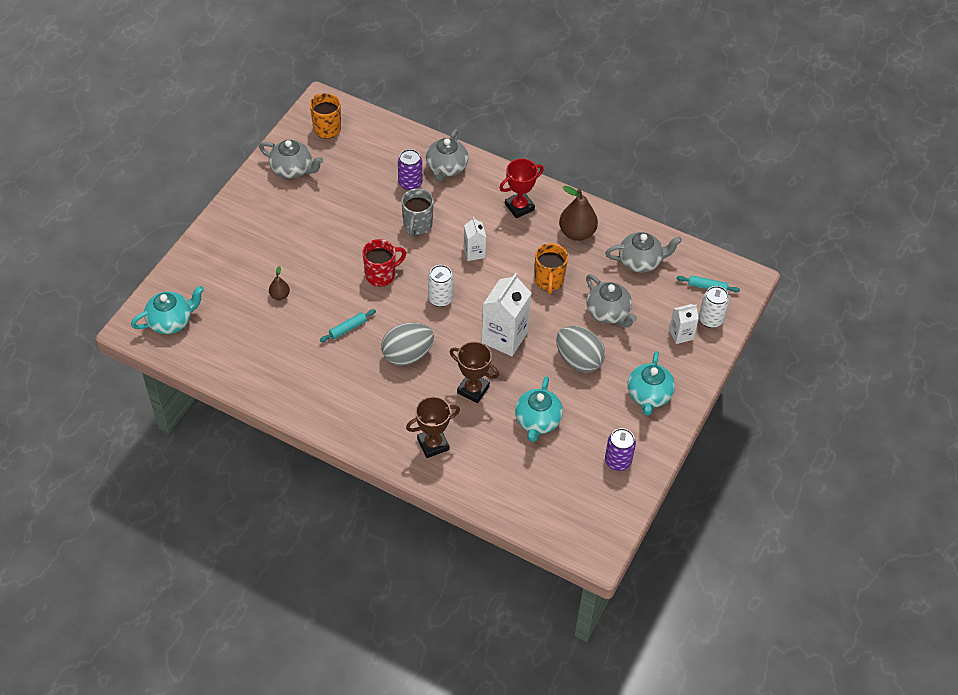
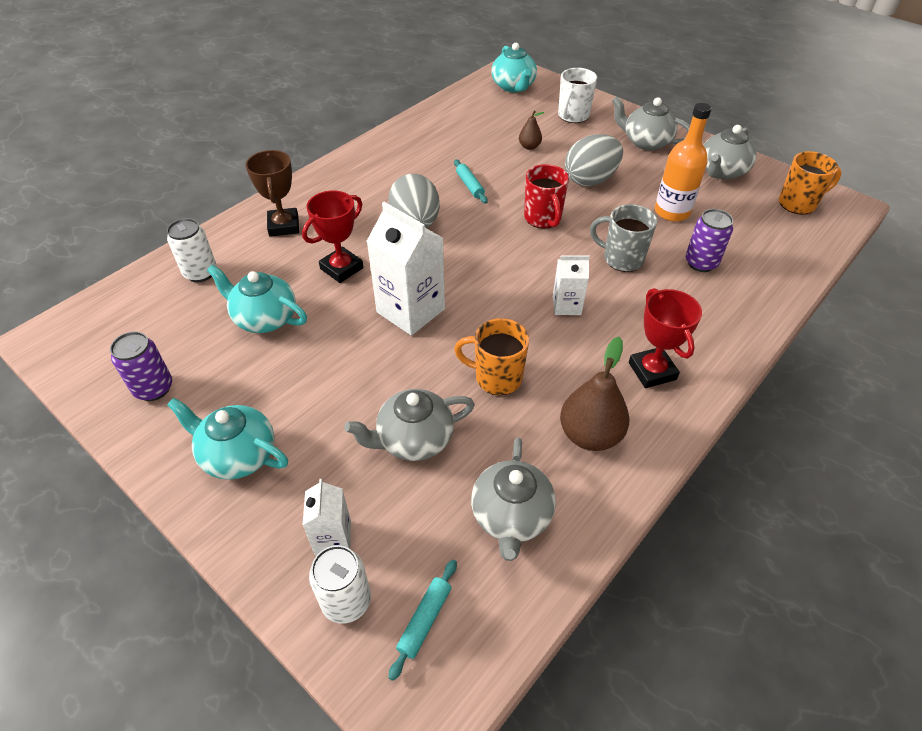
camera: 105 degrees right, 5 degrees down
(221, 270) = (573, 116): none -> white mug
(354, 199) = (672, 212): none -> orange bottle
(440, 299) = (493, 262): white can -> white can (200, 273)
(446, 168) = (733, 302): grey teapot -> grey teapot (646, 142)
(473, 389) = (341, 268): brown trophy -> red trophy
(578, 360) = (340, 382): grey egg -> grey egg (590, 180)

